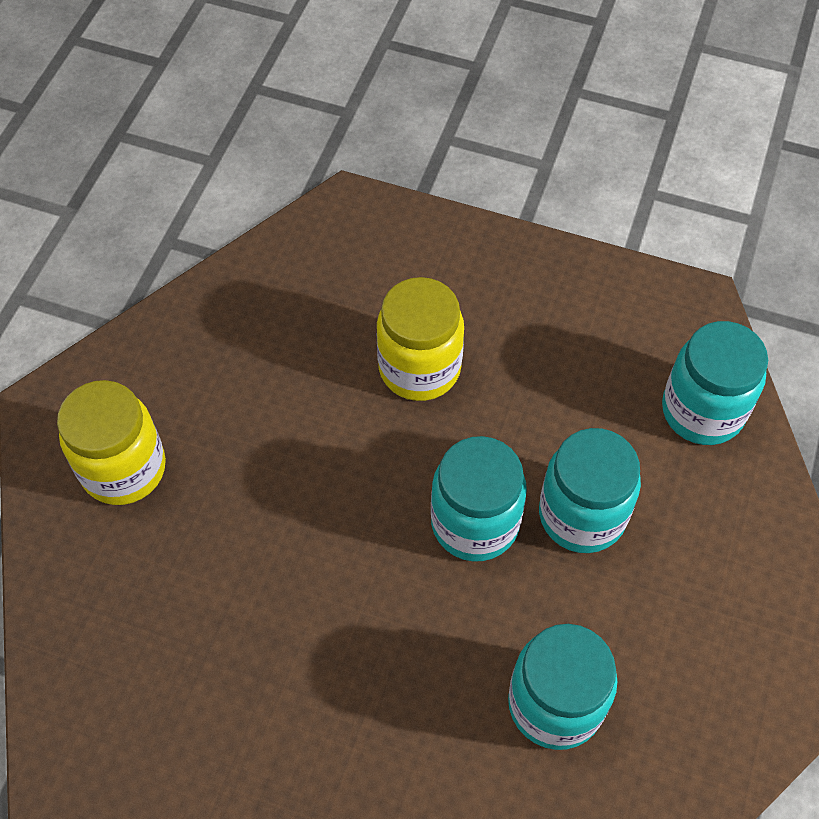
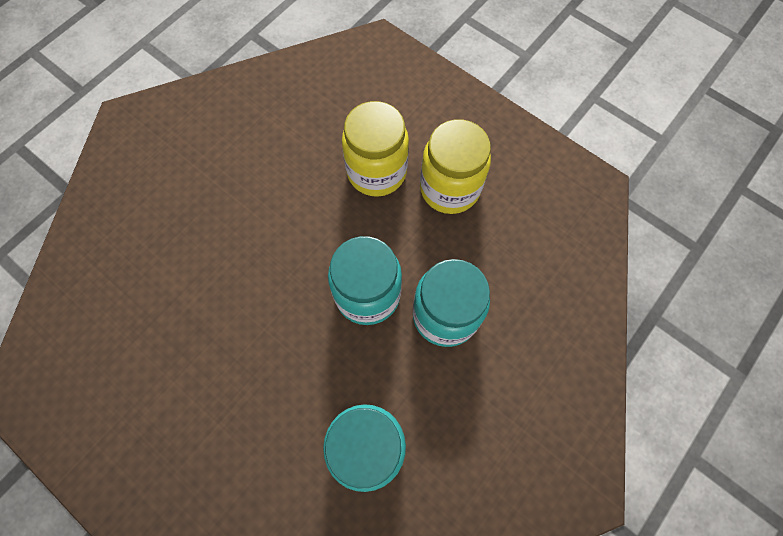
camera: 20 degrees right, 10 degrees up
(124, 469) = (155, 177): yellow jar -> yellow jar (449, 188)
(702, 411) = (565, 268): turquoise jar -> none

